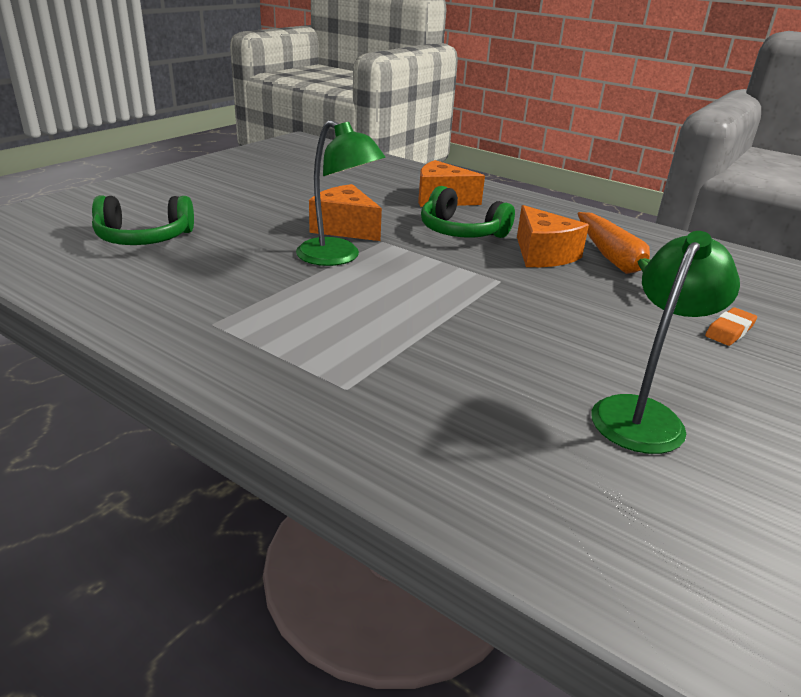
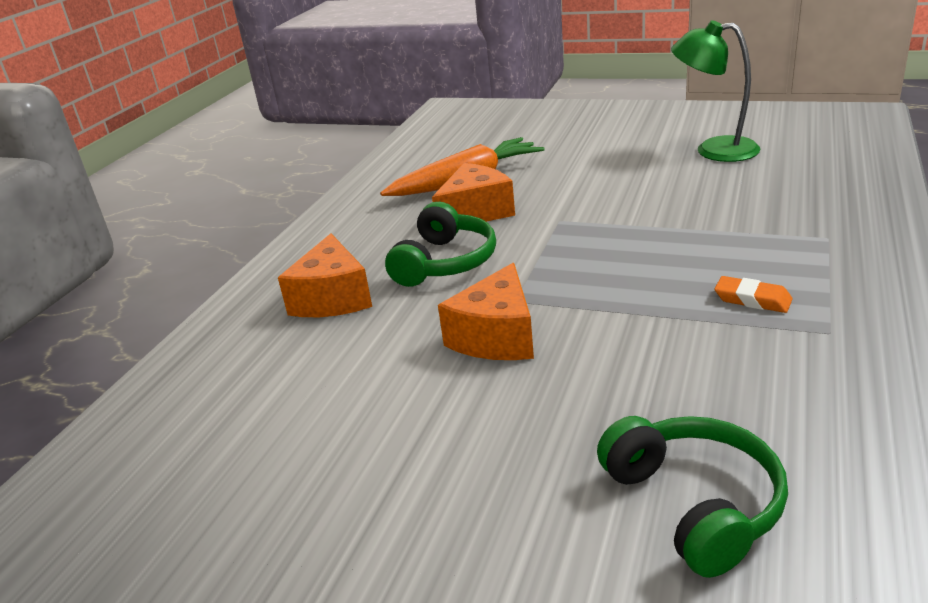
camera: 100 degrees left, 0 degrees up
(338, 257) = (592, 314): green lamp -> none
(729, 331) = (563, 139): orange eraser -> orange eraser (752, 299)

